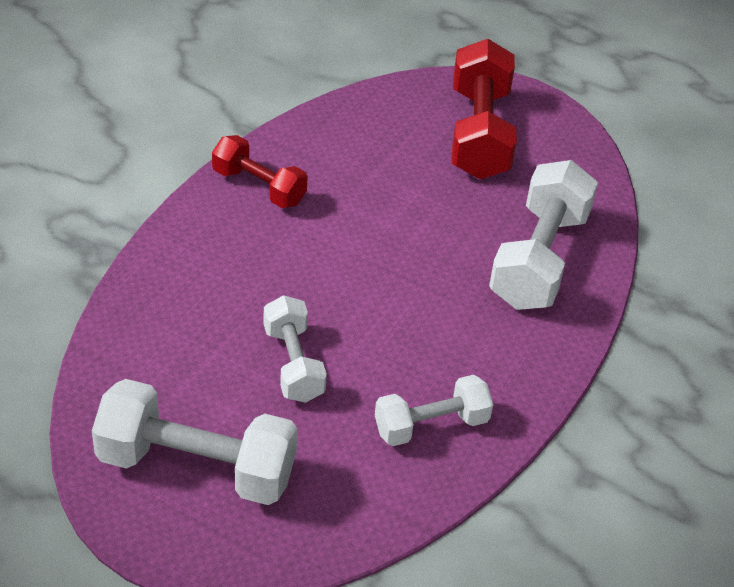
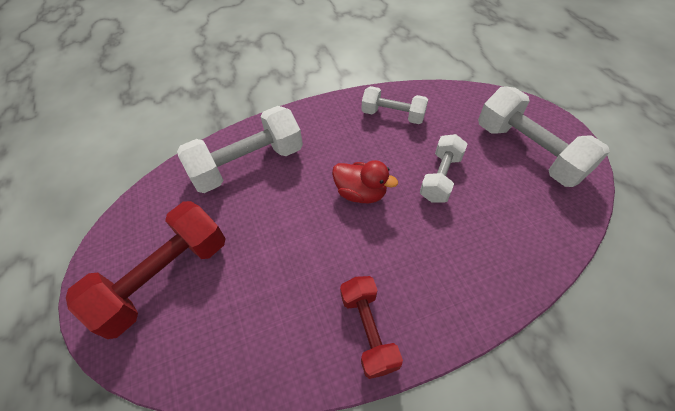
camera: 135 degrees left, 10 degrees up
(374, 295) = (361, 193): none -> red duck

